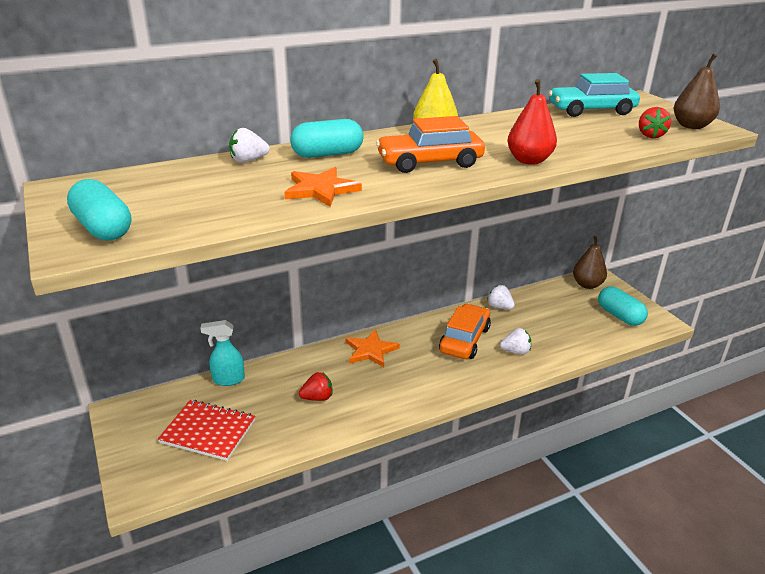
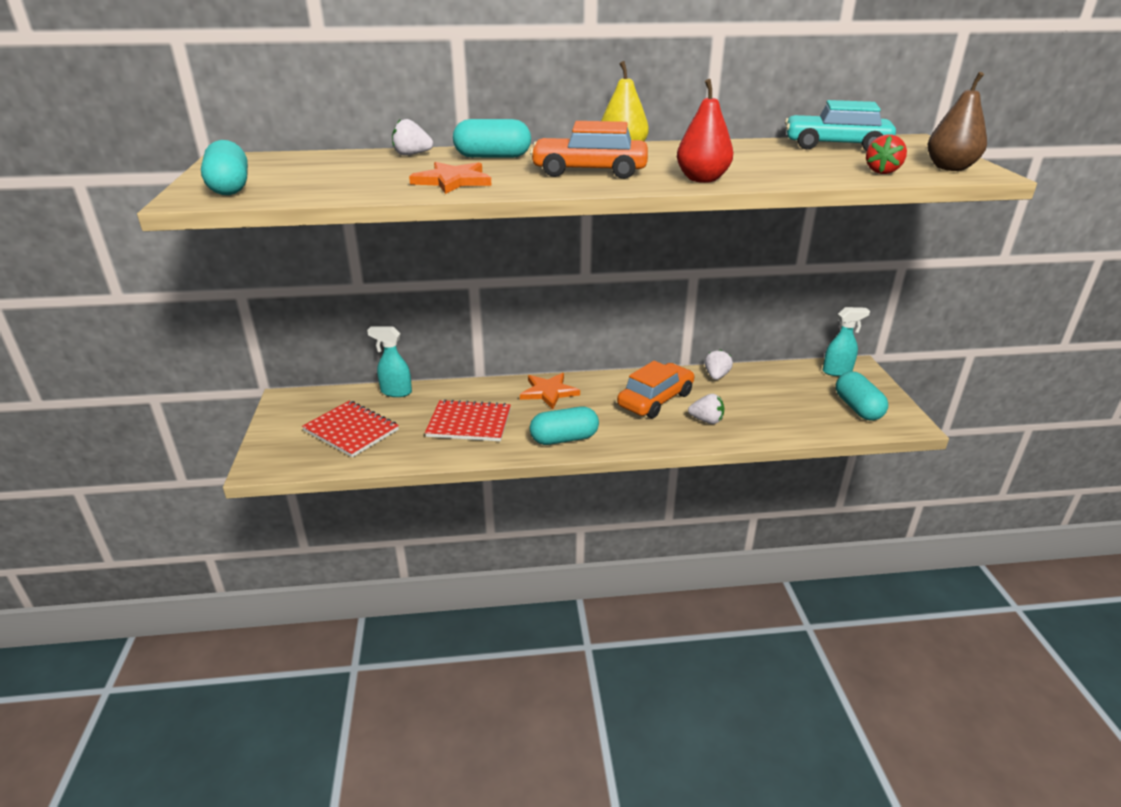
camera: 20 degrees right, 0 degrees up
(317, 398) = (469, 423): red strawberry -> red notebook
(411, 395) = (564, 439): none -> turquoise capsule
(499, 307) = (716, 376): white strawberry -> white strawberry turned 45 degrees clockwise
(587, 285) = (837, 371): brown pear -> turquoise spray bottle

